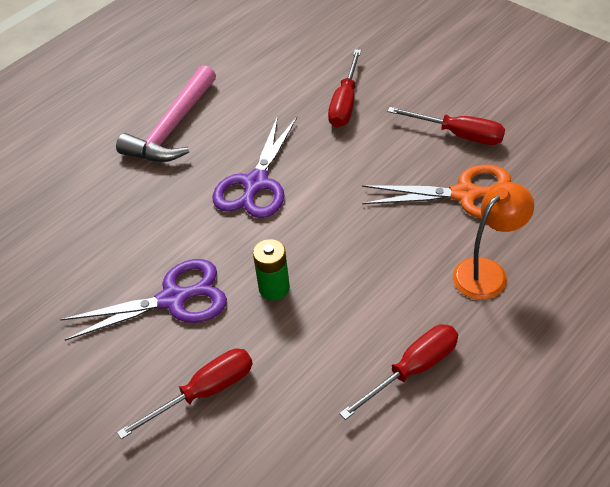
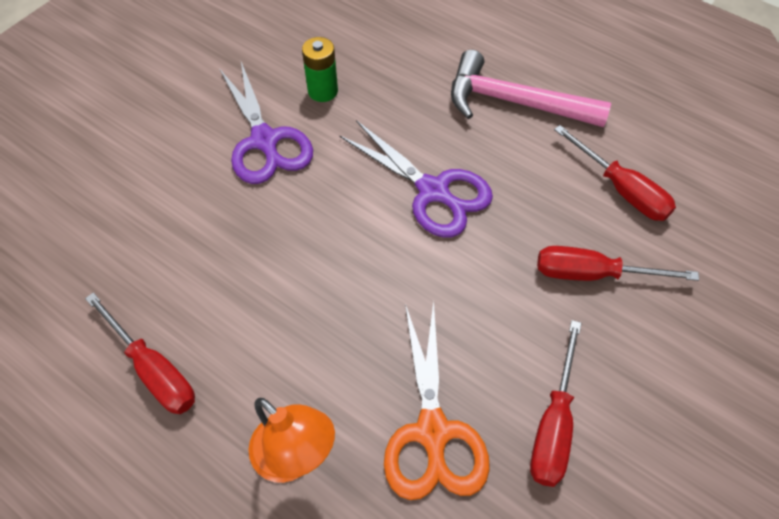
camera: 80 degrees right, 10 degrees up
(204, 392) = (150, 181): red screwdriver -> red screwdriver (621, 189)
(256, 183) = (433, 191): purple scissors -> purple scissors turned 150 degrees counterclockwise
(274, 288) = (276, 225): green battery -> green battery (323, 91)

